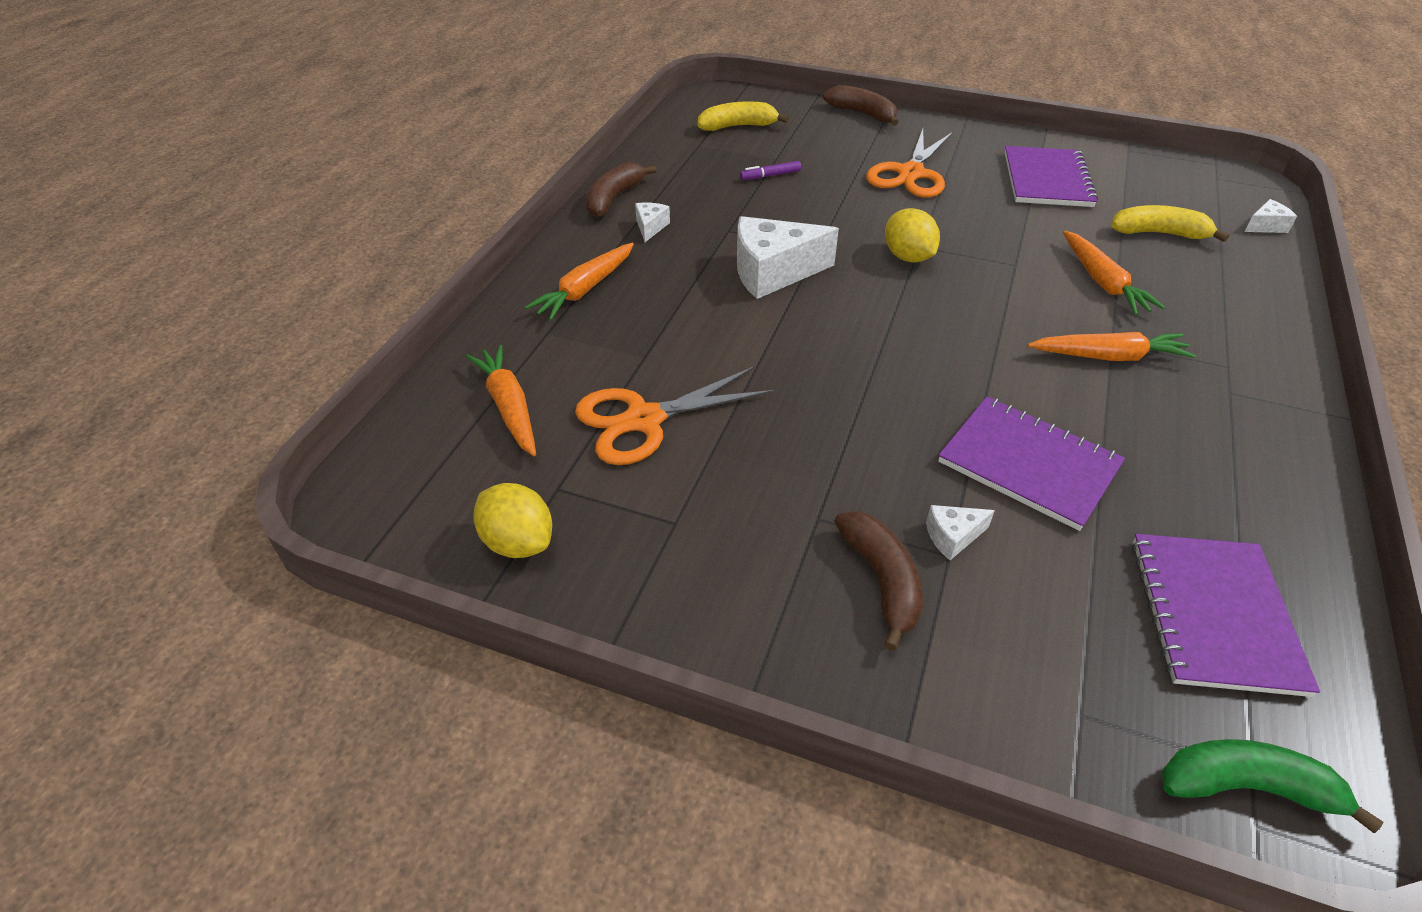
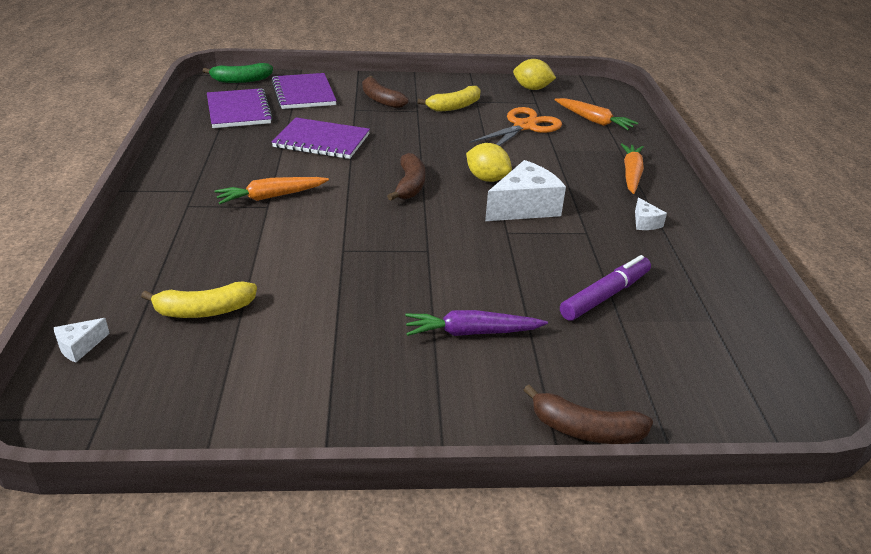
camera: 155 degrees right, 10 degrees down
(614, 198) = (704, 241): brown banana -> brown banana (410, 185)
(738, 126) = (705, 361): yellow banana -> yellow banana (454, 106)
(770, 176) = (605, 295): purple marker -> purple marker, size x1.90
(908, 257) = (432, 239): yellow lemon -> yellow lemon (487, 179)
(911, 173) = (472, 332): orange scissors -> purple carrot
(952, 537) = (354, 114): white cheese -> none
(1047, 179) = (320, 360): purple notebook -> purple notebook (304, 93)
(1102, 282) = (269, 249): orange carrot -> none

